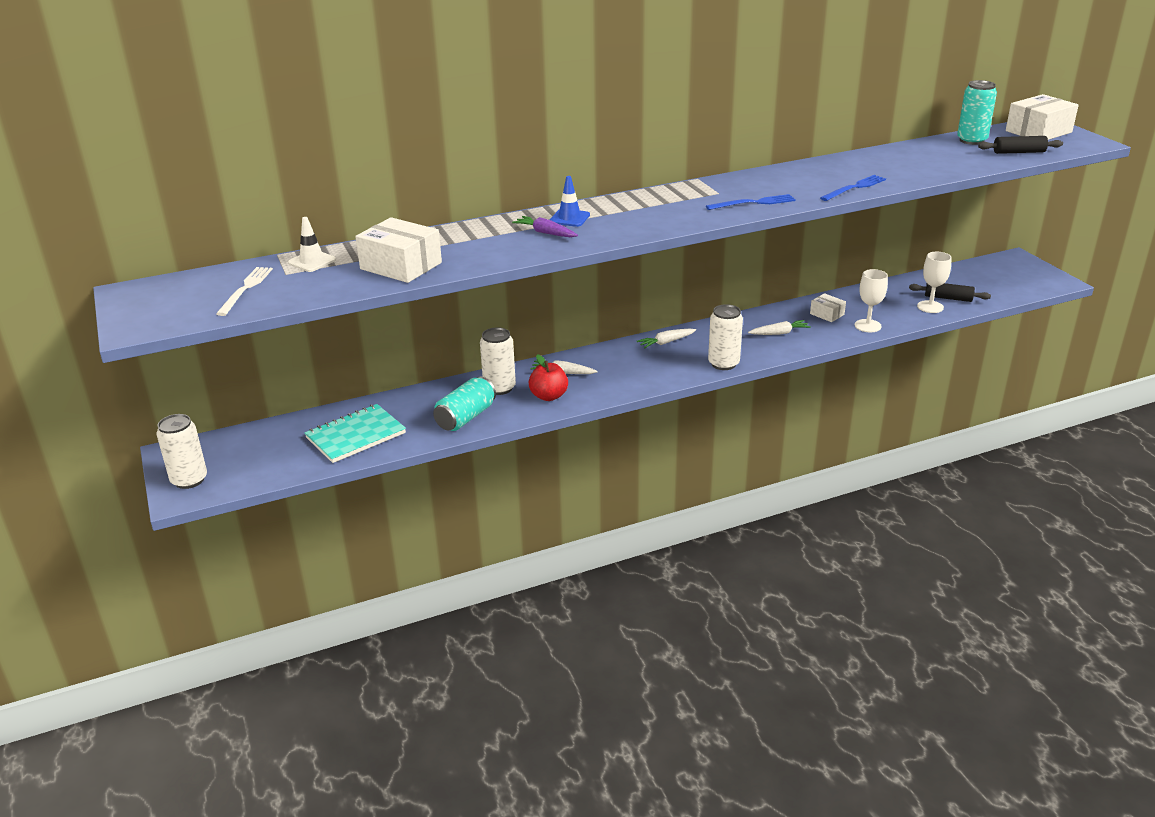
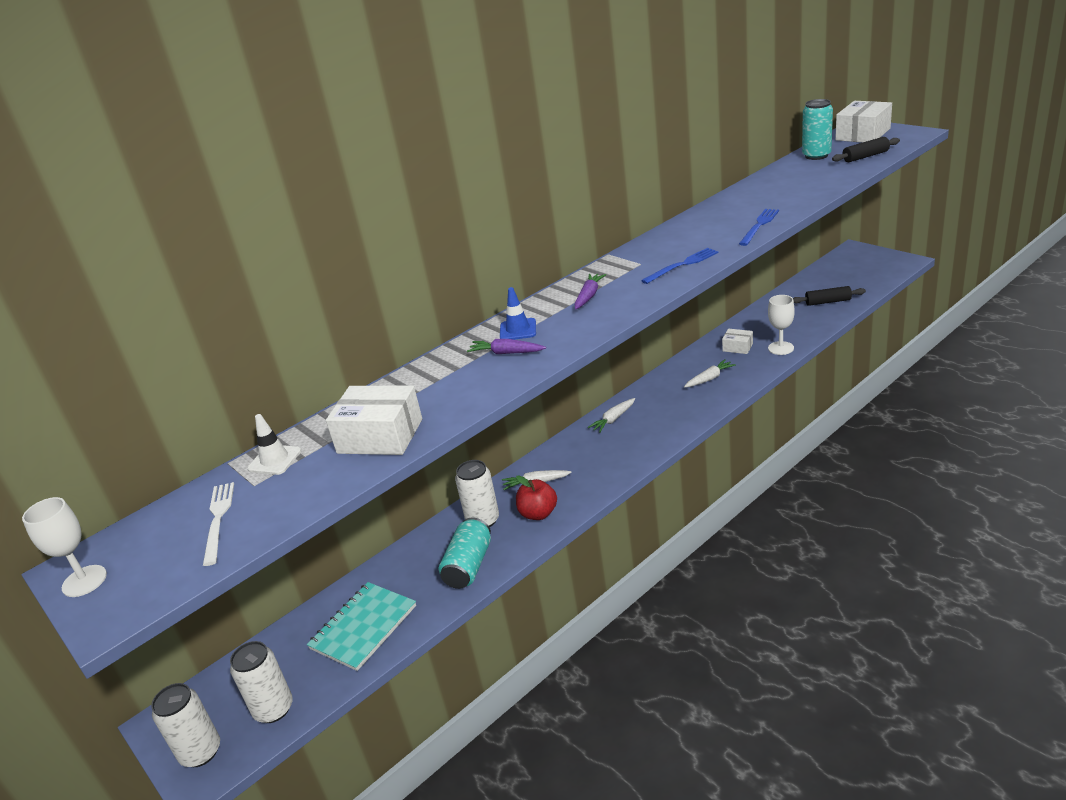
camera: 15 degrees left, 0 degrees up
(651, 207) = (589, 296): none -> purple carrot
(723, 364) = (681, 425): white can -> white can (273, 709)
(930, 307) = (819, 314): white goblet -> white goblet (84, 581)

